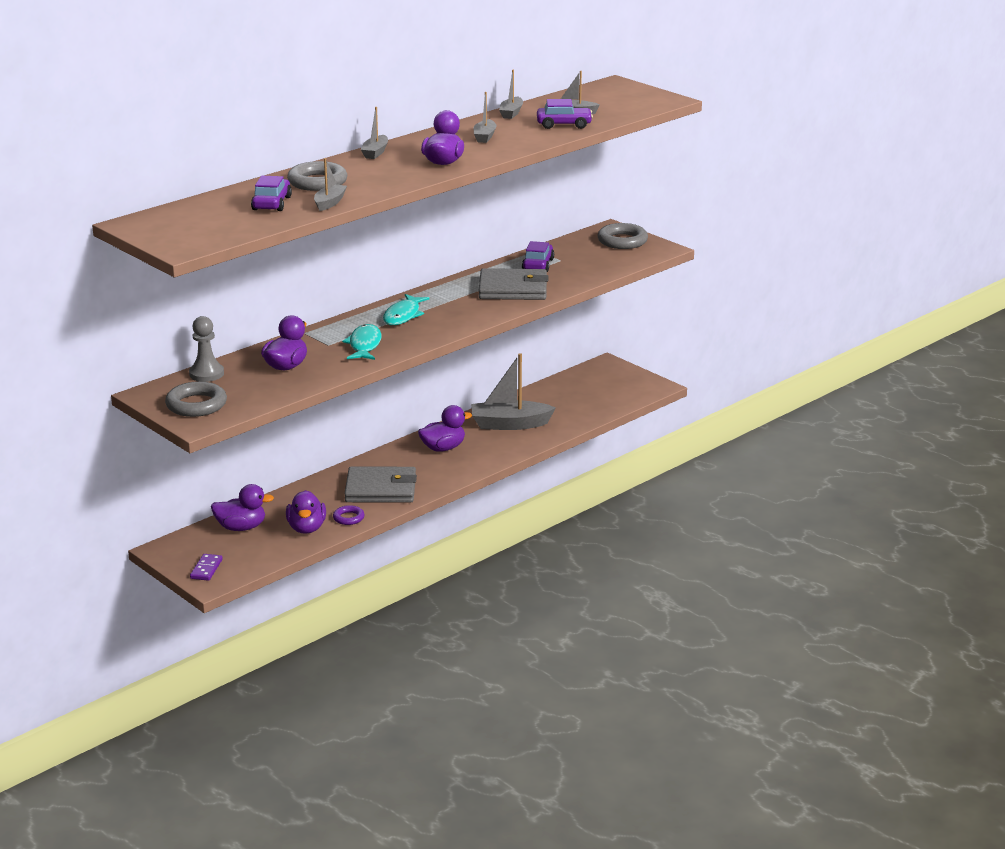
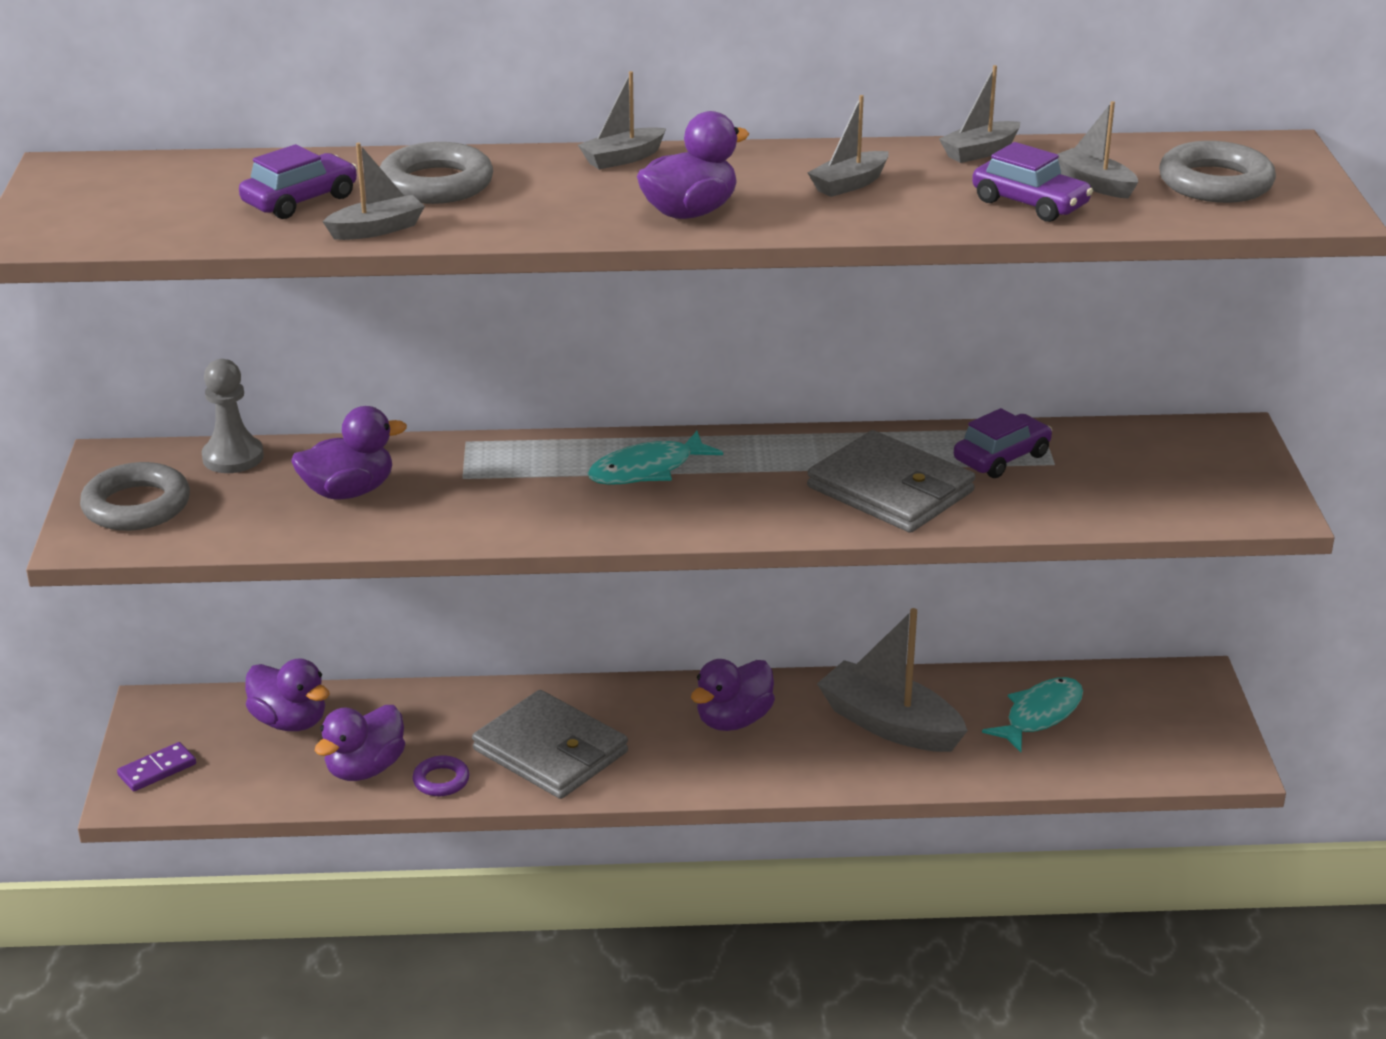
camera: 40 degrees right, 5 degrees up
(364, 345) = (509, 501): turquoise fish -> turquoise fish (1040, 715)
(443, 448) = (733, 720): purple duck -> purple duck turned 120 degrees clockwise
(622, 241) = (1220, 466): grey ring -> grey ring (1215, 183)

